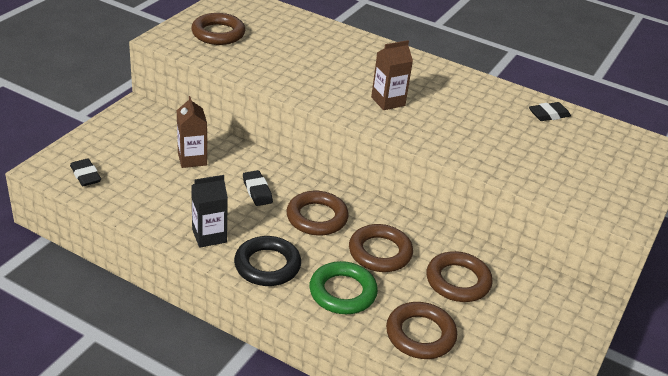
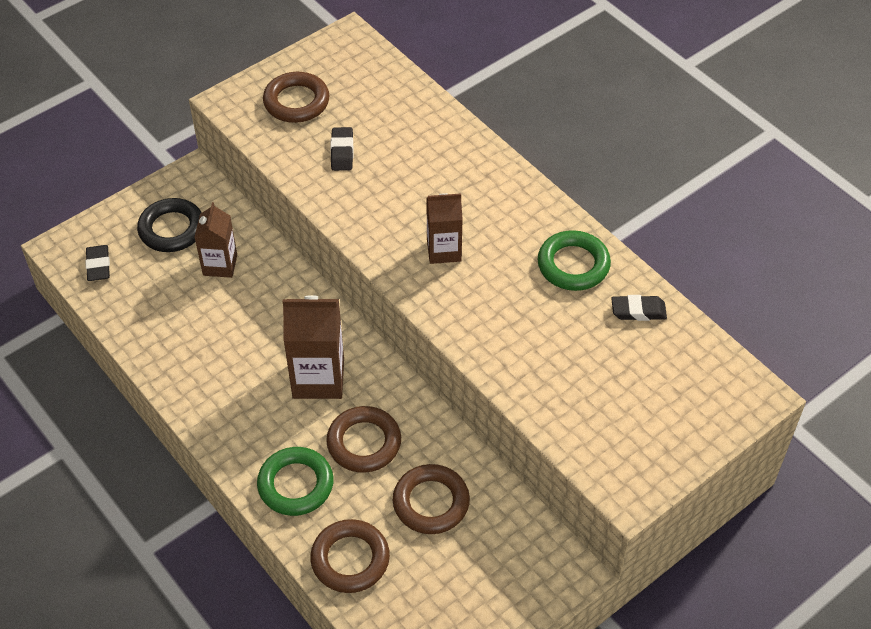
camera: 25 degrees right, 15 degrees up
(209, 236) = (191, 377): black carton -> none
(257, 191) = (270, 326): black eraser -> black eraser (342, 152)
(267, 265) = (233, 430): black ring -> black ring (172, 229)
(317, 217) = (318, 378): brown ring -> brown carton
(485, 96) = (573, 265): none -> green ring

